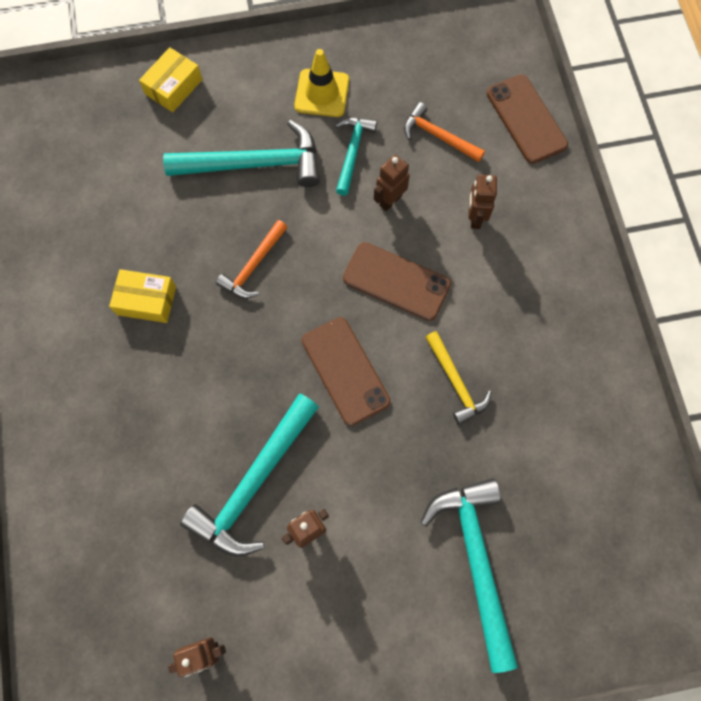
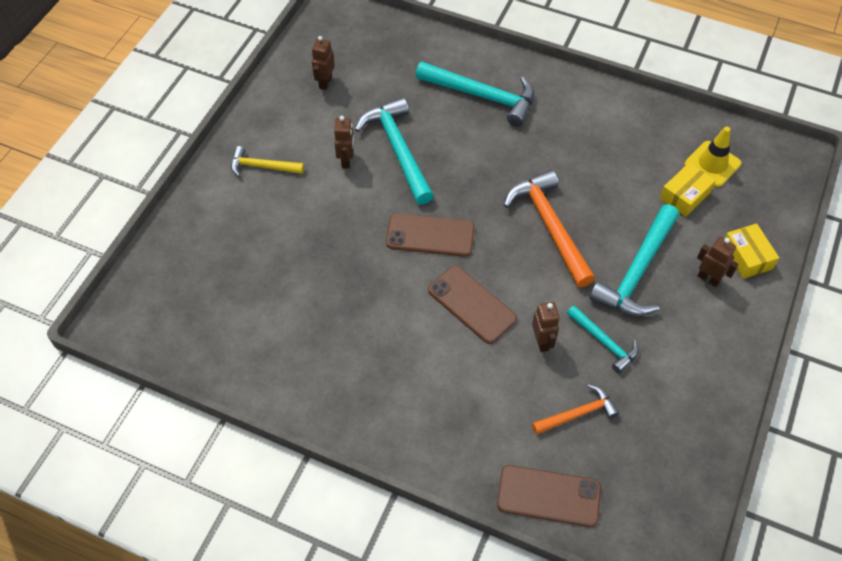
camera: 125 degrees right, 15 degrees down
(146, 300) = (567, 156): yellow box -> yellow box (685, 195)
(253, 266) = (550, 226): orange hammer -> orange hammer, size x1.75
(322, 93) = (677, 354): yellow traffic cone -> yellow traffic cone (712, 164)
(396, 281) = (471, 304): brown phone -> brown phone turned 75 degrees clockwise
(455, 382) = (369, 293): yellow hammer -> yellow hammer (262, 166)
(475, 218) = (484, 391): brown robot -> brown robot (708, 278)
(476, 560) = (252, 232): turquoise hammer -> turquoise hammer (482, 96)

